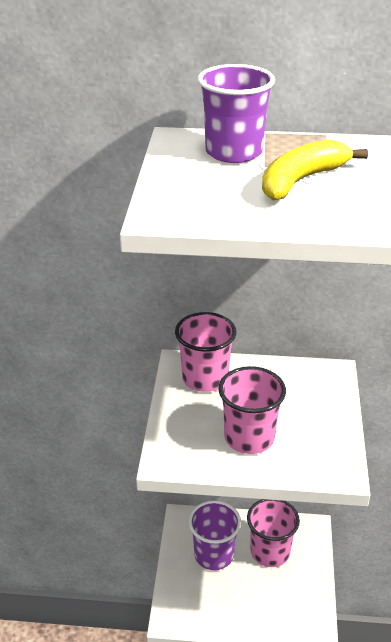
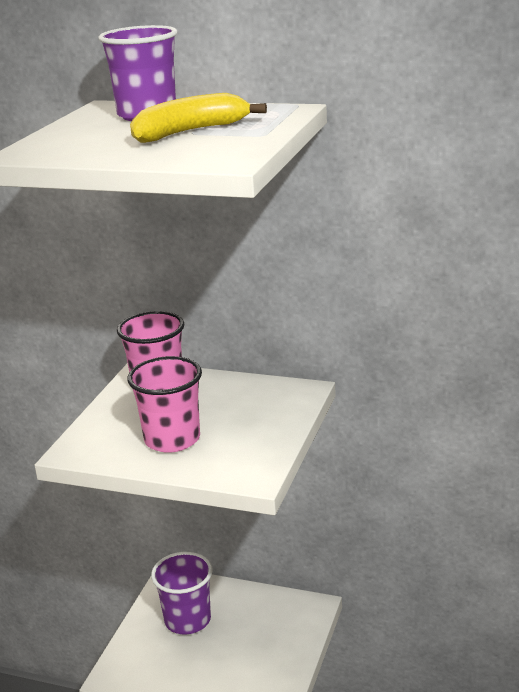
camera: 15 degrees right, 10 degrees down
(270, 552) = (253, 625): pink cup -> none

